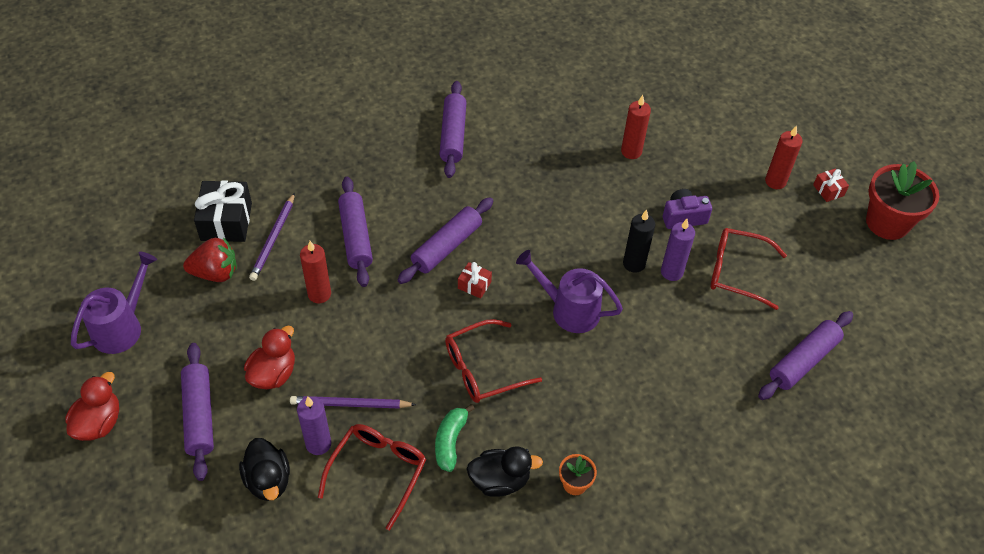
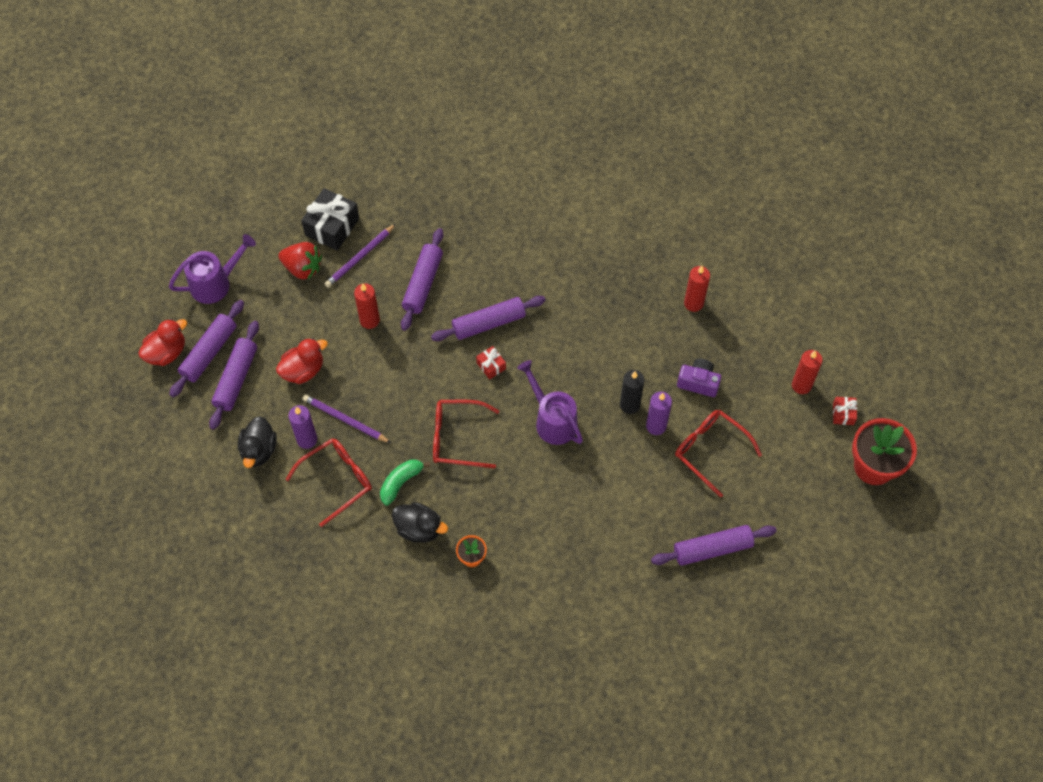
camera: 30 degrees right, 10 degrees up
(453, 135) = (552, 224): purple rolling pin -> purple rolling pin (209, 352)

